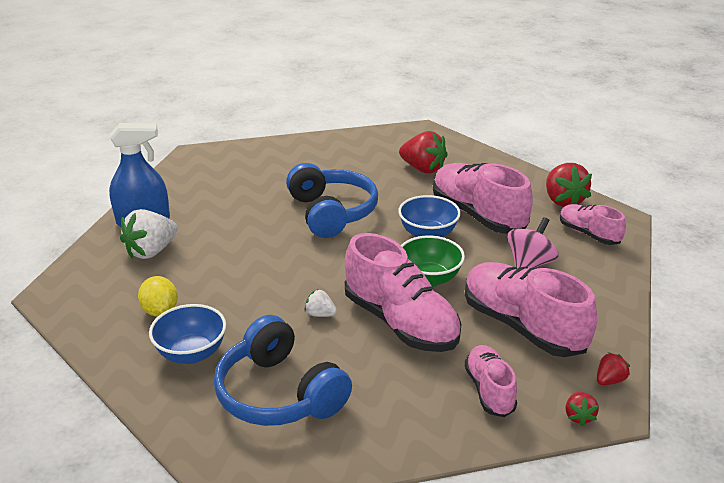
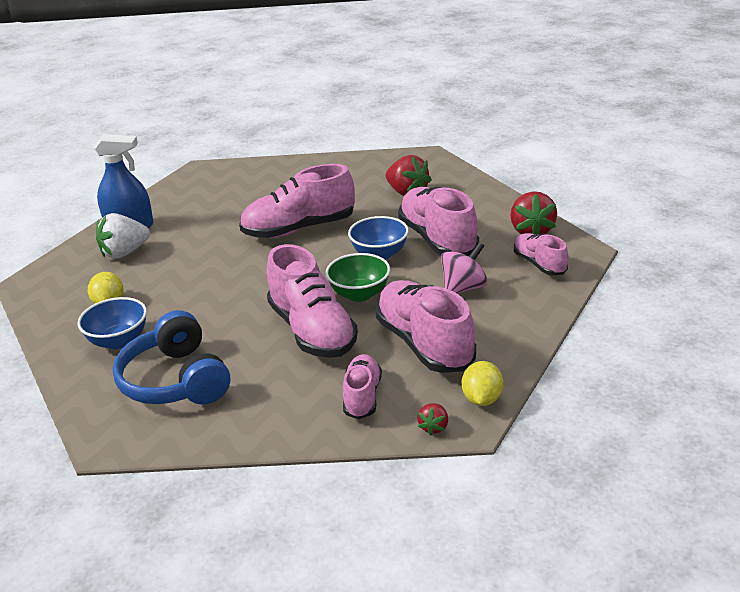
camera: 15 degrees right, 0 degrees up
(320, 314) = (244, 318): white strawberry -> none
(331, 213) = (299, 229): blue headphones -> pink shoe
(609, 380) = (482, 399): red strawberry -> yellow lemon

